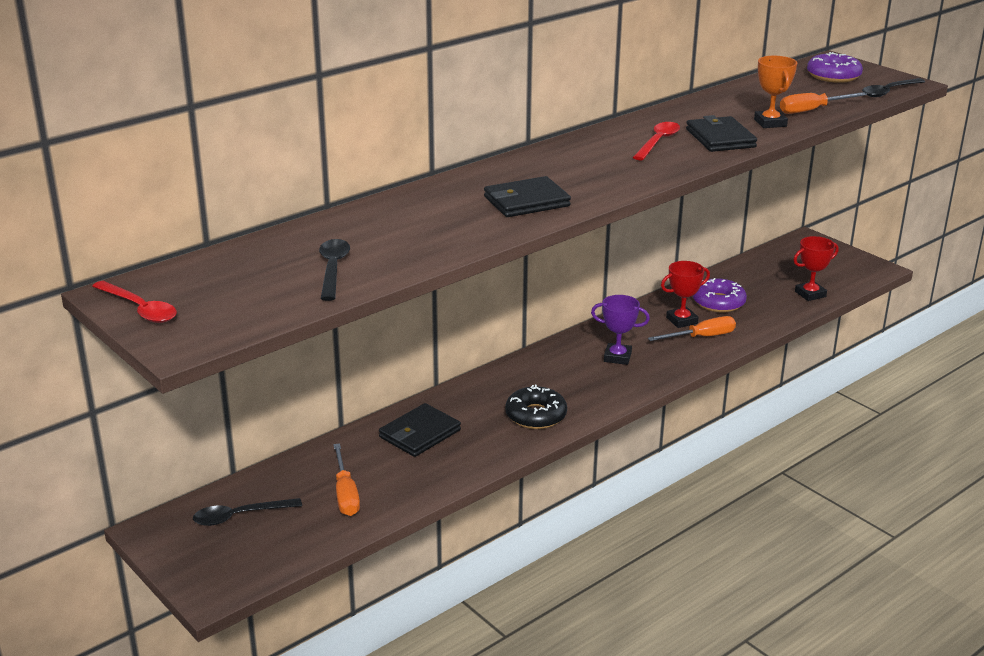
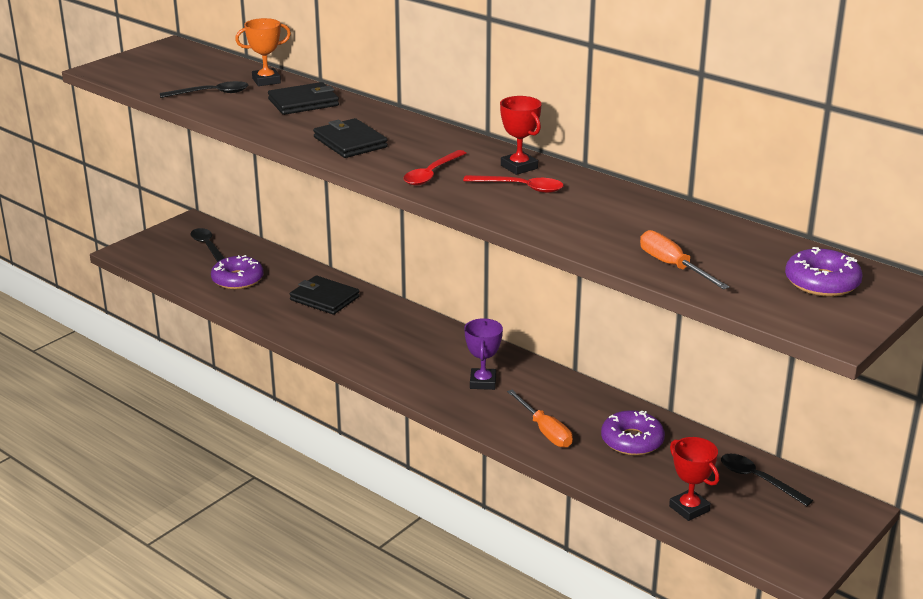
camera: 80 degrees right, 0 degrees up
(140, 309) = (150, 54): red spoon -> red spoon (431, 174)
(345, 494) = (237, 279): orange screwdriver -> purple donut
(536, 415) = (364, 347): black donut -> none
(682, 320) = (577, 417): red trophy -> red trophy (519, 167)
(720, 138) = (548, 216): black wallet -> black wallet (303, 102)
(770, 123) = (612, 242): orange trophy -> orange trophy (266, 81)
(888, 92) = (783, 318): black spoon -> black spoon (758, 480)

